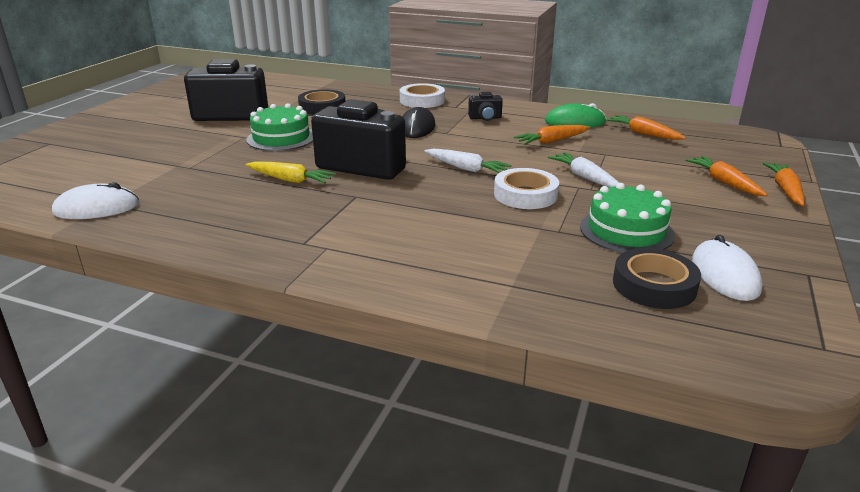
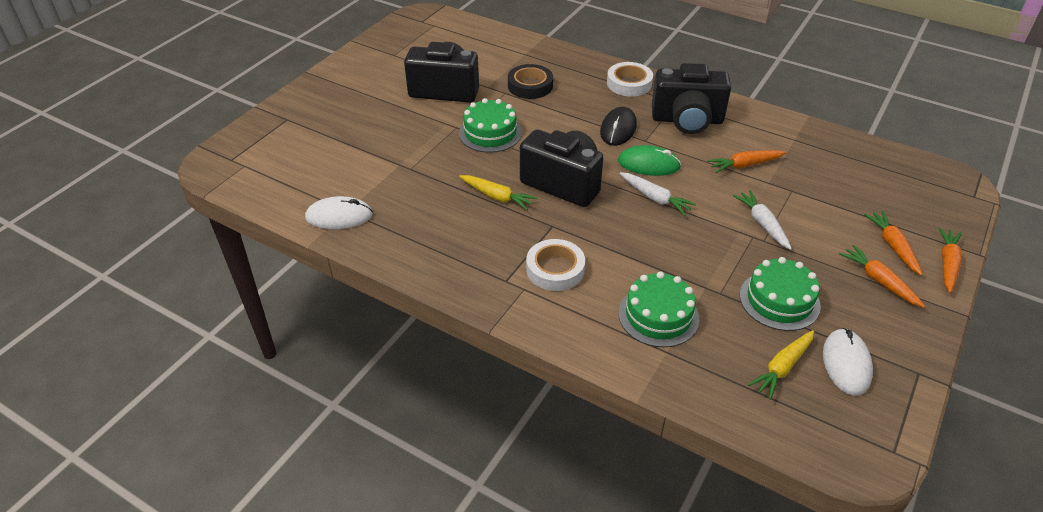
camera: 10 degrees right, 15 degrees up
(485, 118) = (687, 120): black camera -> black camera, size x2.24
(493, 255) = (658, 316): none -> green cake
(525, 195) = (702, 242): white tape -> white tape (555, 269)
(575, 122) = (776, 136): green mouse -> green mouse (648, 164)
(643, 134) = (840, 162): orange carrot -> orange carrot (879, 281)
(654, 285) = (782, 368): black tape -> yellow carrot

